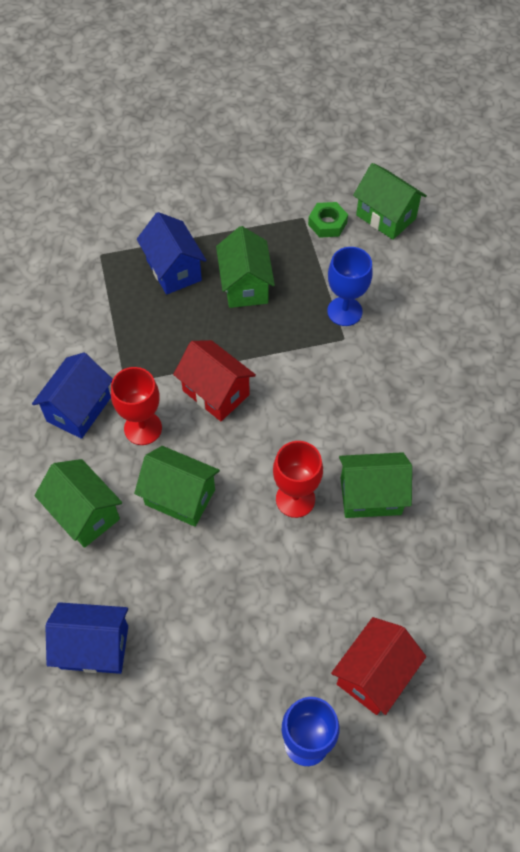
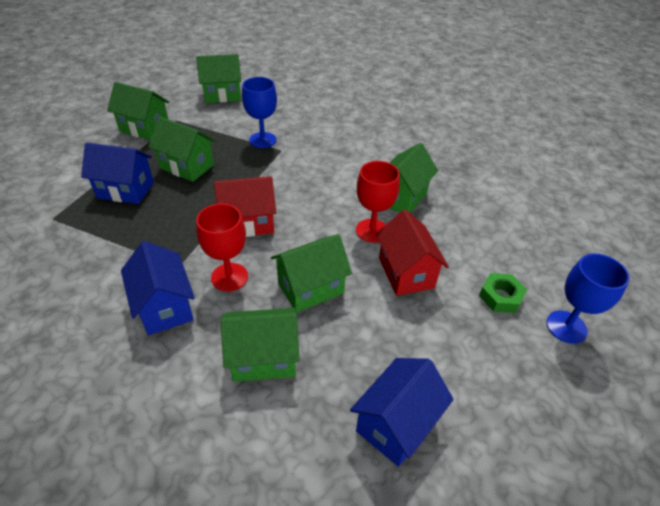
camera: 55 degrees left, 15 degrees down
(266, 206) = (145, 128): none -> green house
(327, 223) = (194, 114): green nut -> green nut (500, 297)
(374, 674) = (532, 264): red house -> red house (406, 273)

